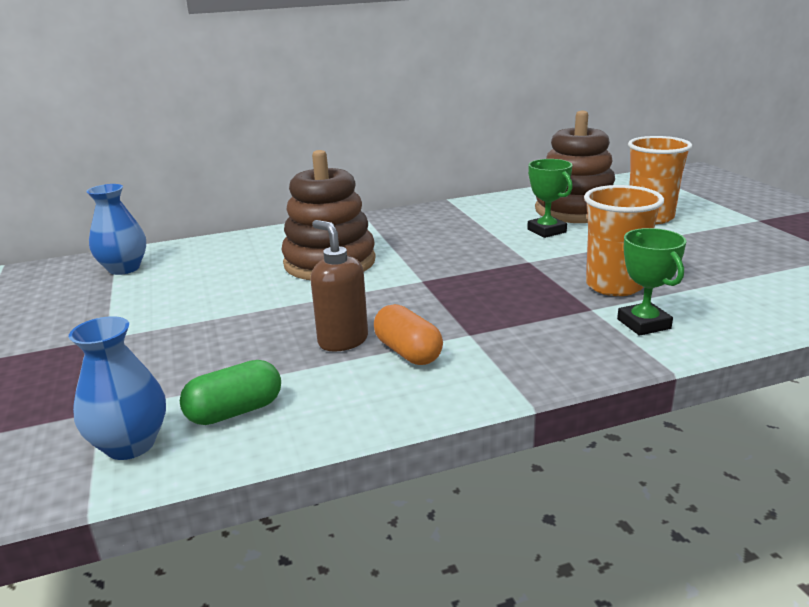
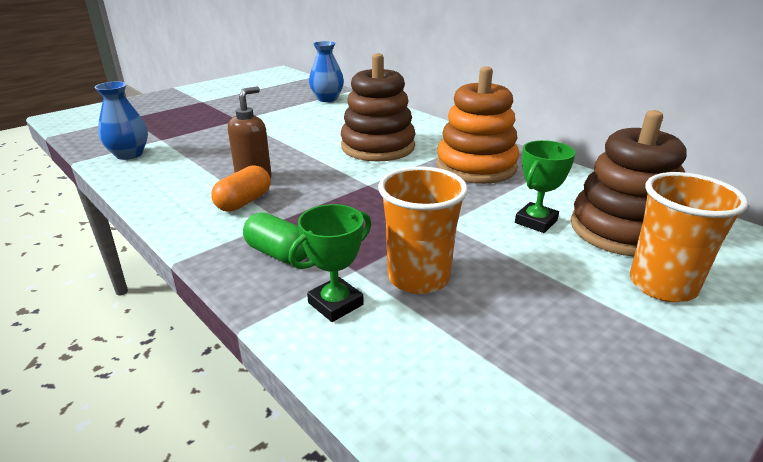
camera: 65 degrees right, 5 degrees up
(235, 411) = (161, 169): green capsule -> green capsule (278, 253)
(426, 230) = (476, 166): none -> orange stacking toy

